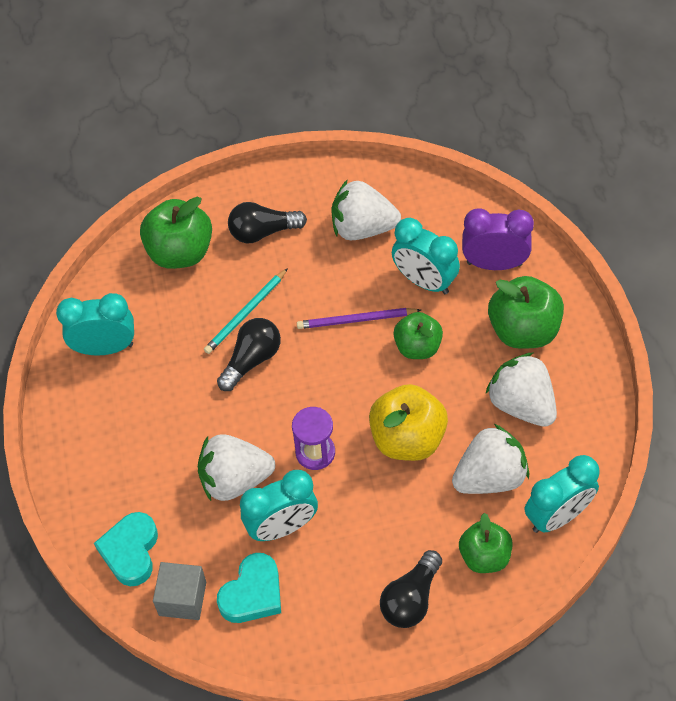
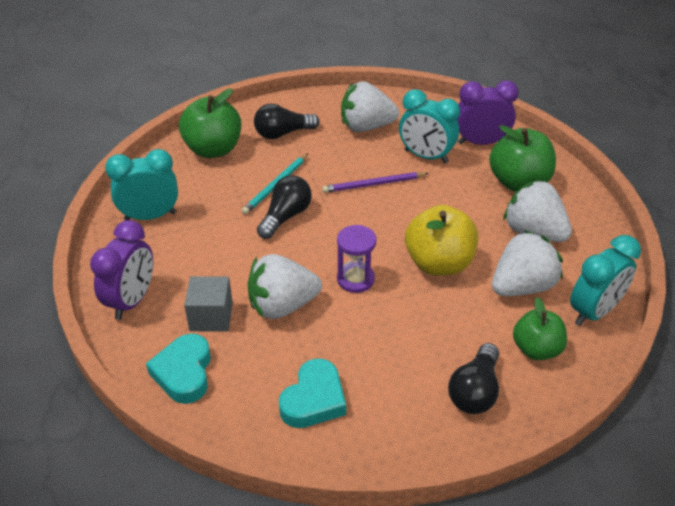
camera: 10 degrees left, 15 degrees down
(83, 460) = (132, 301): none -> purple clock
(182, 598) = (241, 410): grey cube -> grey cube (211, 317)
(282, 527) = (334, 340): turquoise clock -> none
(417, 347) = (431, 199): green apple -> none

